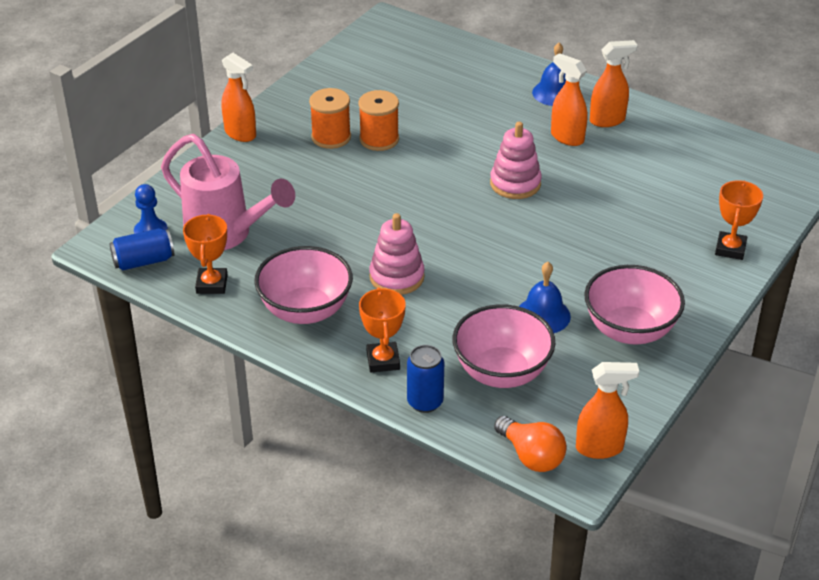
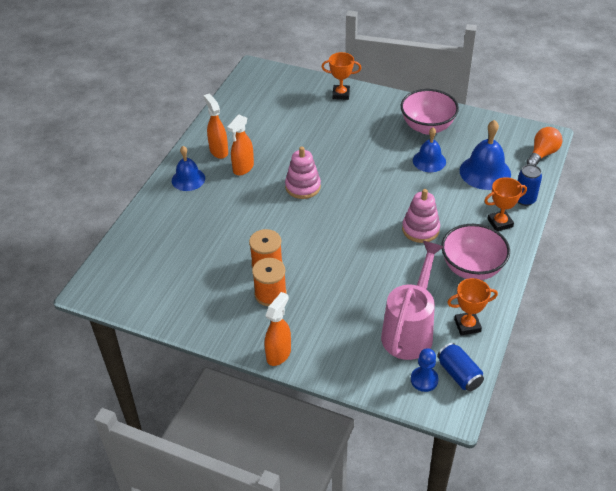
camera: 100 degrees left, 5 degrees up
(501, 372) = (485, 172): pink bowl -> blue bell
(600, 448) = (523, 131): orange spray bottle -> none

